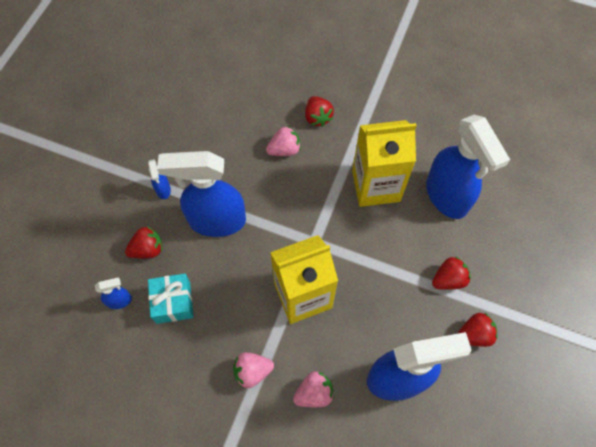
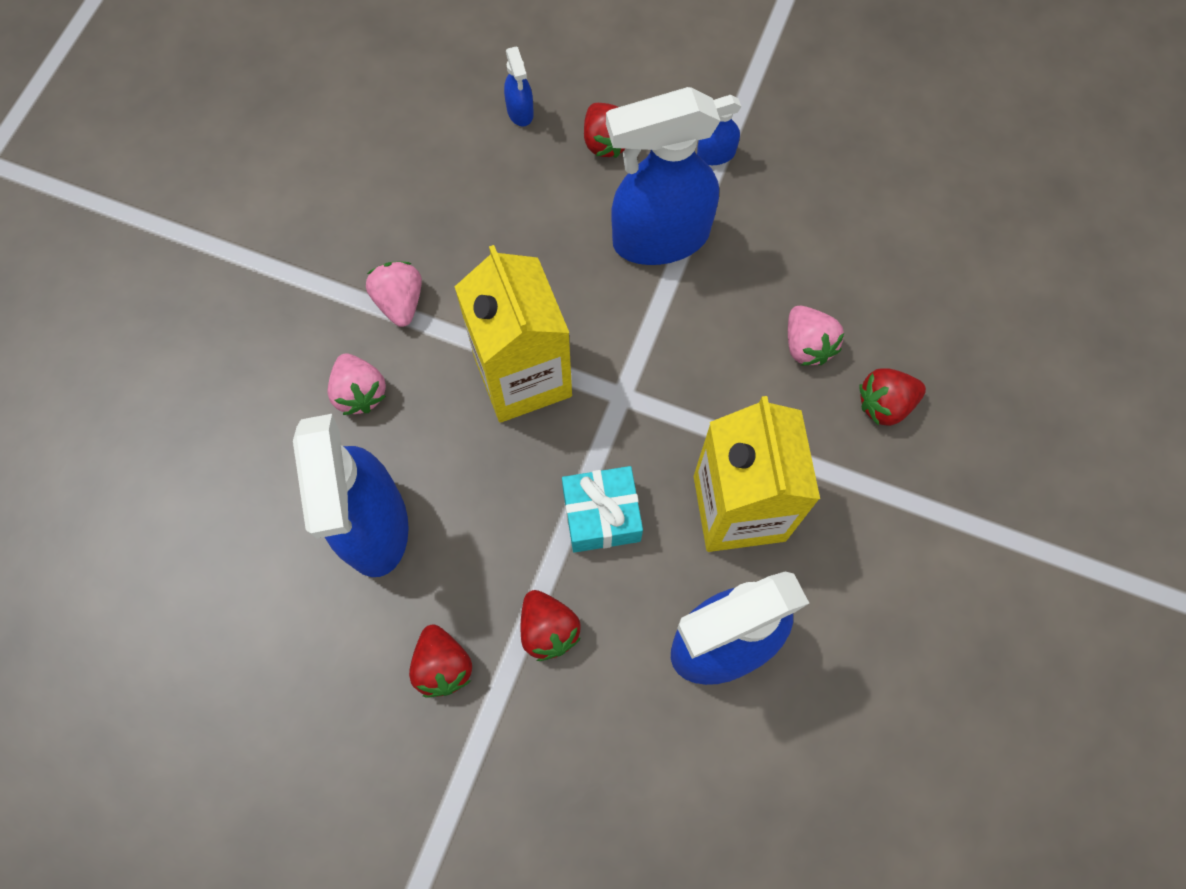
camera: 90 degrees right, 5 degrees up
(173, 302) = (516, 184): turquoise gift -> turquoise gift (601, 515)
(216, 221) = (659, 238): blue spray bottle -> blue spray bottle turned 105 degrees counterclockwise

